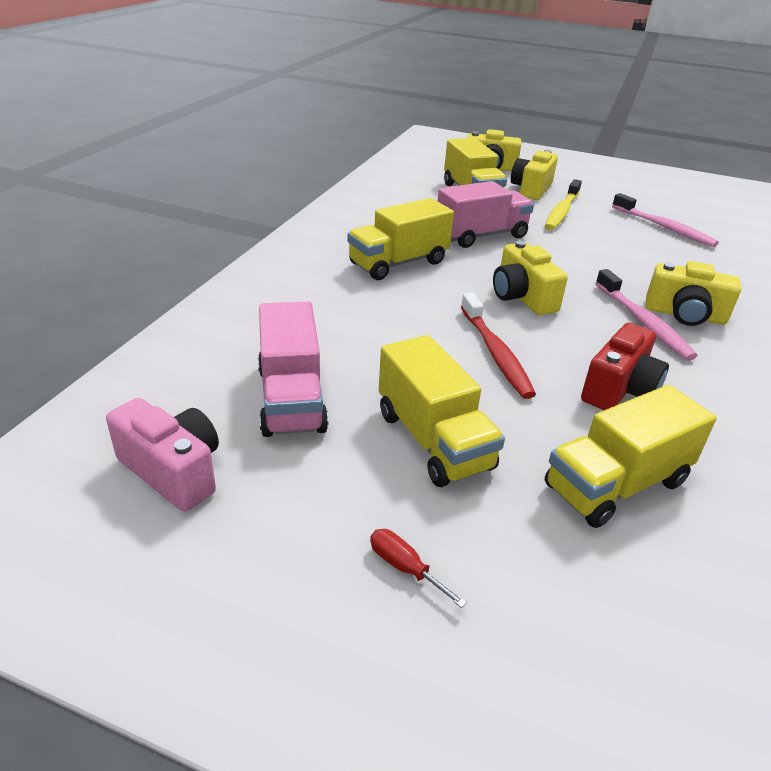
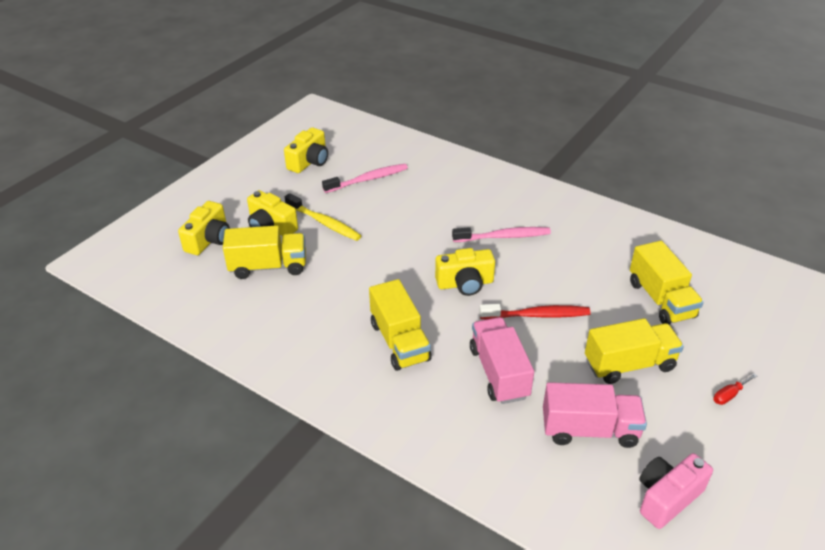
camera: 75 degrees left, 5 degrees up
(481, 236) = (359, 281): pink truck -> pink truck (499, 373)
(619, 389) = (577, 271): red camera -> none
(684, 315) = (496, 216): yellow camera -> yellow camera (309, 162)

